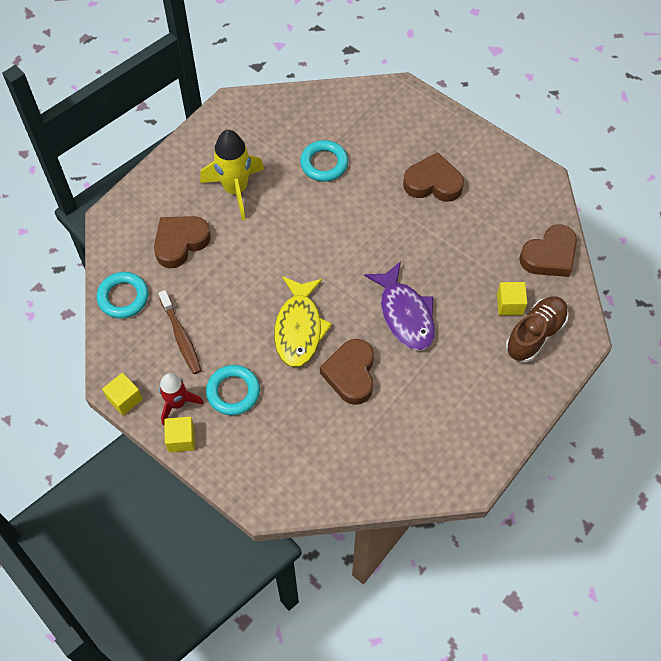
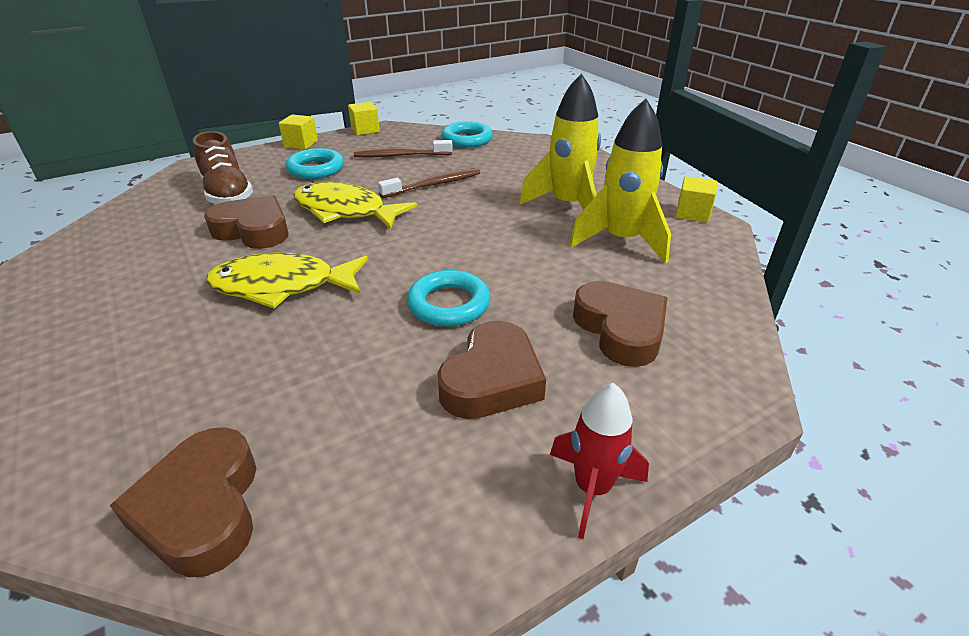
camera: 110 degrees right, 25 degrees down
(177, 403) = (336, 146): red rocket -> red rocket (592, 488)
(180, 243) = (511, 168): brown heart -> brown heart (620, 329)
(232, 287) = (434, 185): none -> brown toothbrush
(275, 151) = (621, 241): none -> yellow rocket
(324, 163) = (584, 274): turquoise ring -> turquoise ring (449, 304)
(405, 314) = (282, 286): purple fish -> yellow fish
(509, 304) = (176, 401): yellow cube -> yellow cube (692, 213)
(535, 334) = (89, 415): brown shoe -> brown shoe (227, 194)

